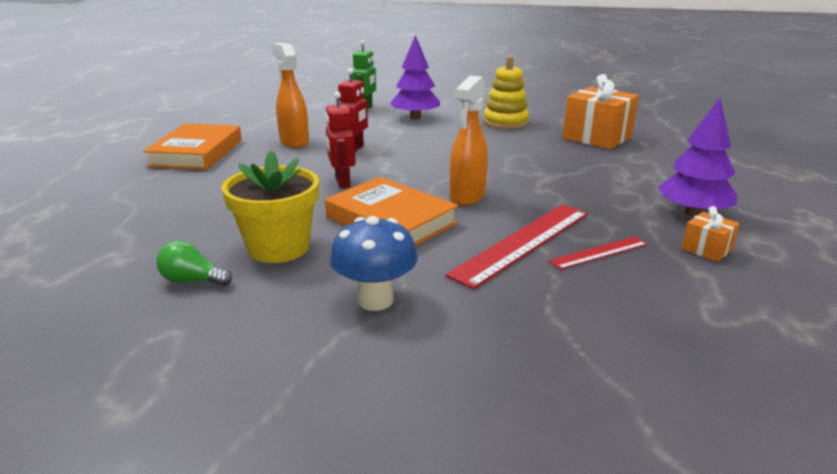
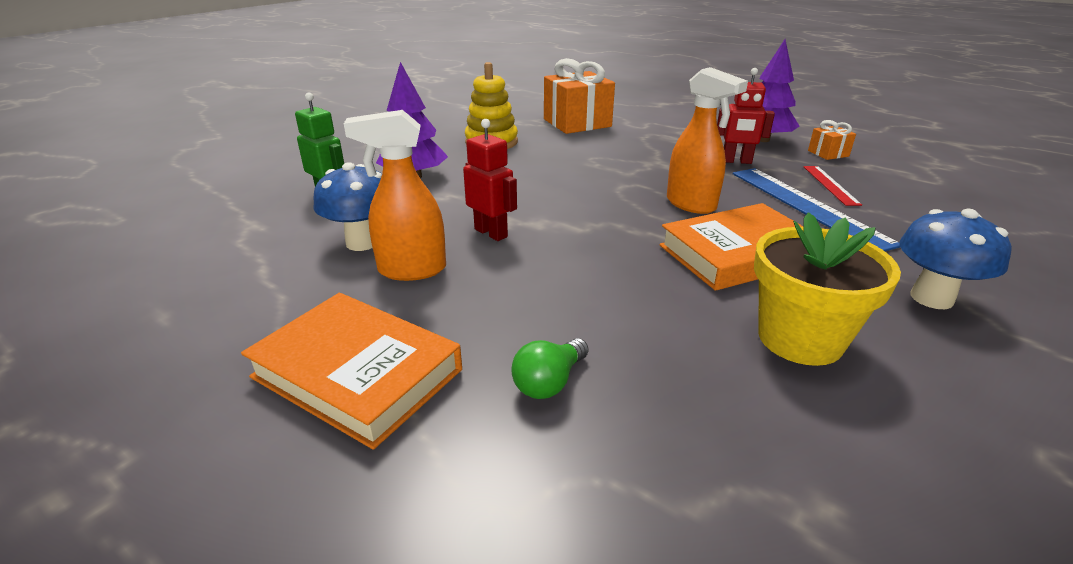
camera: 65 degrees left, 5 degrees up
(192, 280) = (898, 425): green light bulb -> green light bulb (549, 382)
(316, 127) = (362, 242): none -> blue mushroom
(342, 182) = (606, 261): red robot -> red robot (736, 161)
(523, 243) = (807, 206): red ruler -> blue ruler

